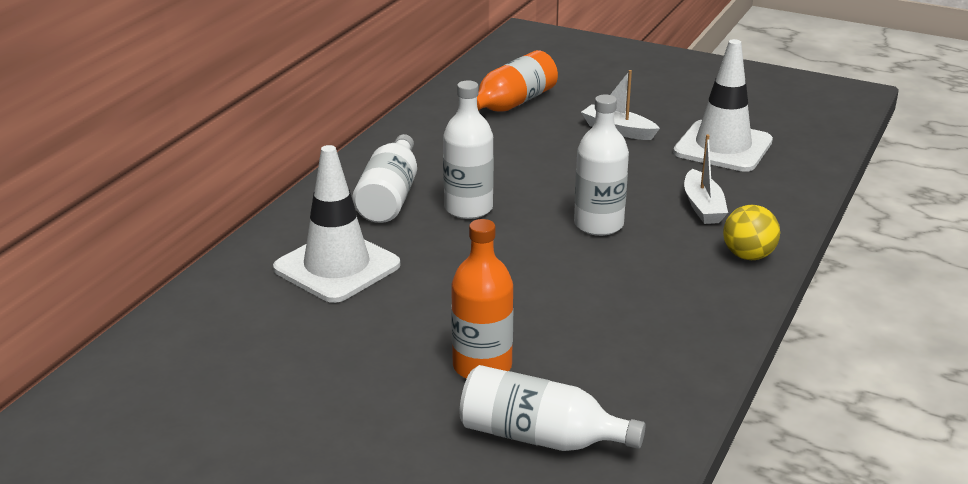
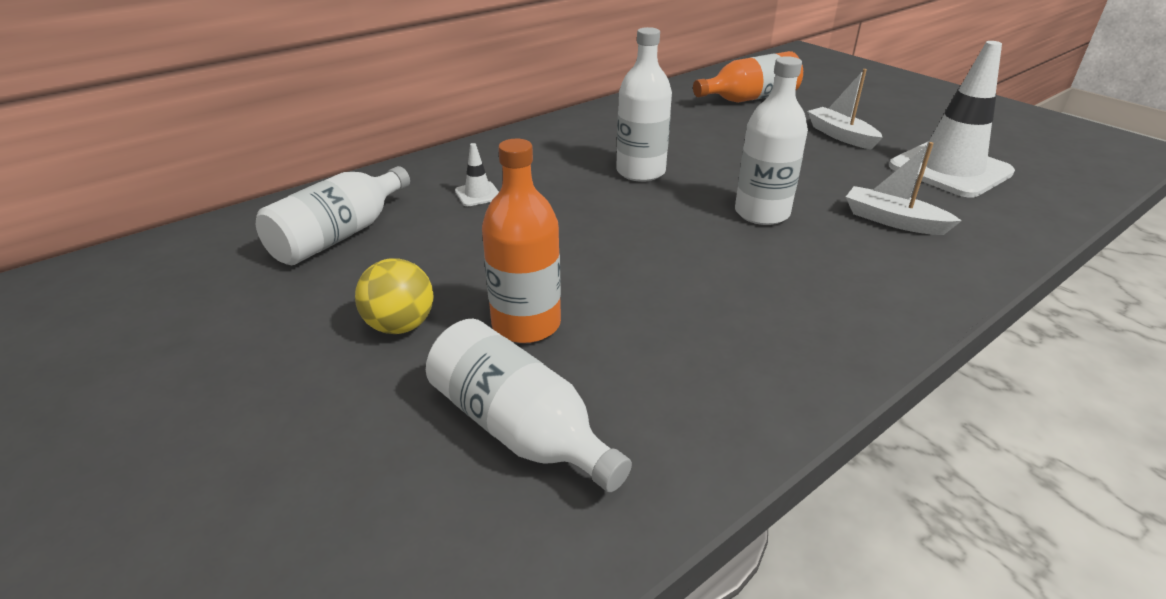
camera: 25 degrees right, 5 degrees up
(337, 267) = (478, 194): white traffic cone -> white traffic cone, size x0.41
(390, 197) = (578, 148): white bottle -> white bottle (340, 235)
(703, 207) = (893, 221): white boat -> white boat turned 105 degrees clockwise
(748, 256) = (921, 284): yellow ball -> yellow ball (400, 325)

